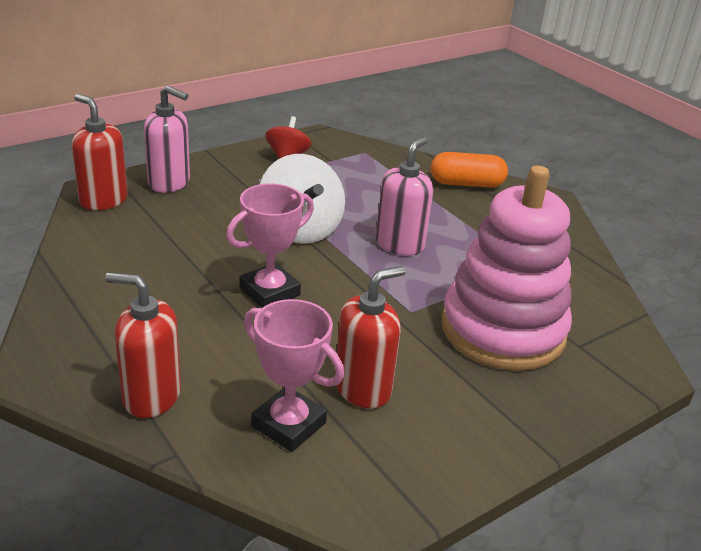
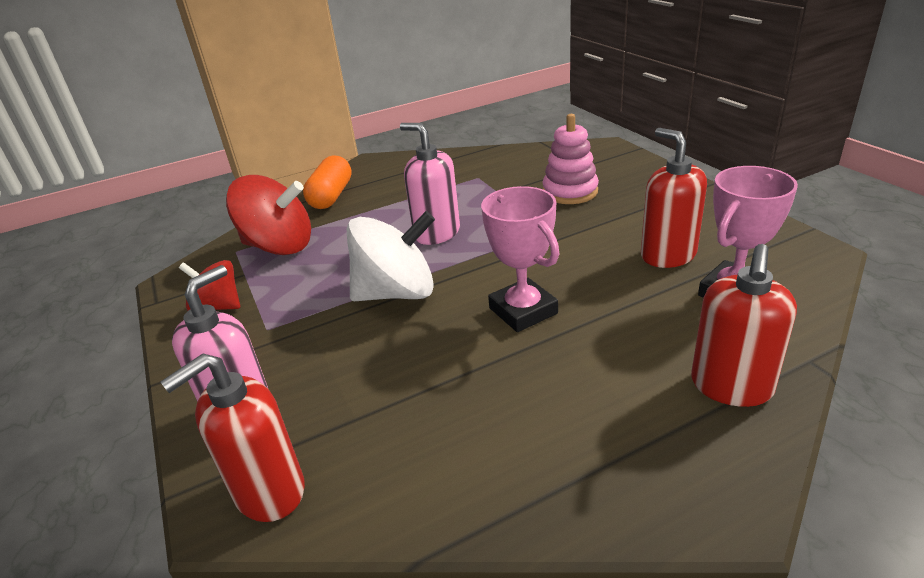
camera: 75 degrees left, 0 degrees up
(372, 169) = (279, 246): none -> red spinning top
(502, 330) = (570, 192): pink stacking toy -> pink stacking toy, size x0.53

